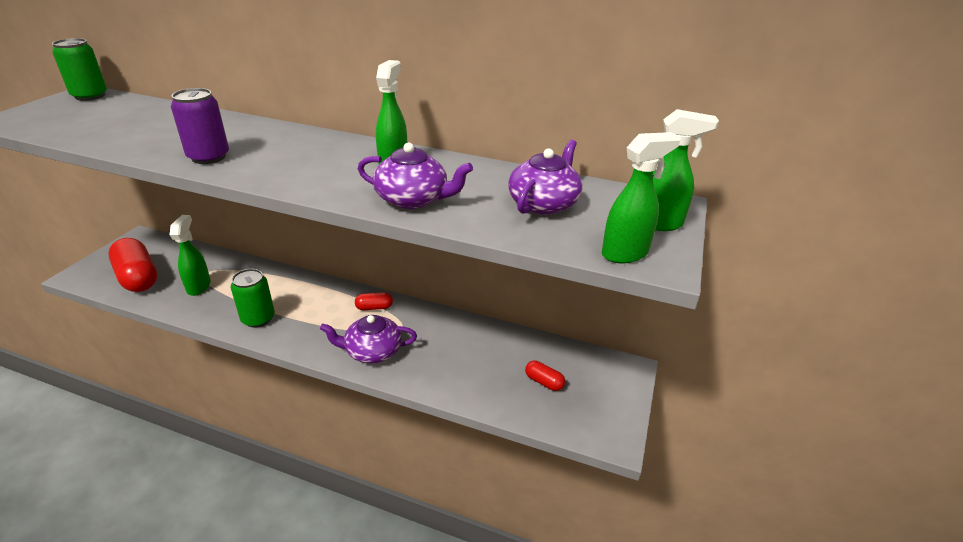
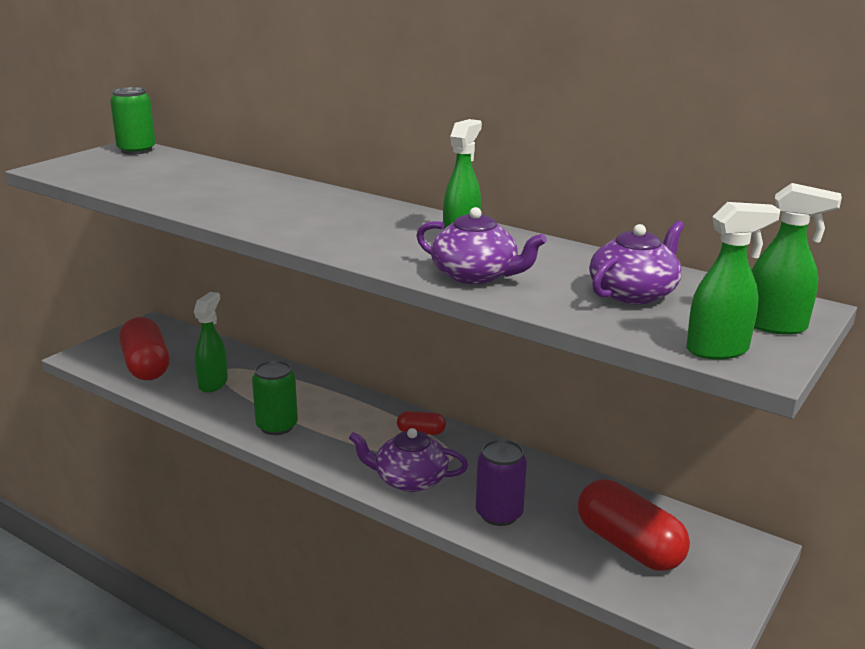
camera: 15 degrees right, 10 degrees down
(208, 157) = (255, 217): purple can -> purple can (499, 514)
(544, 382) = (629, 545): red capsule -> red capsule, size x2.12

